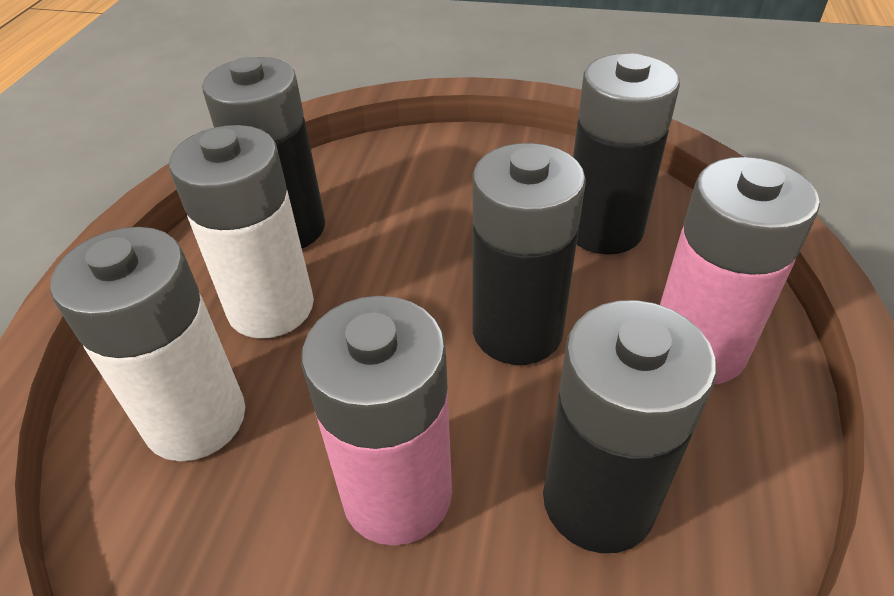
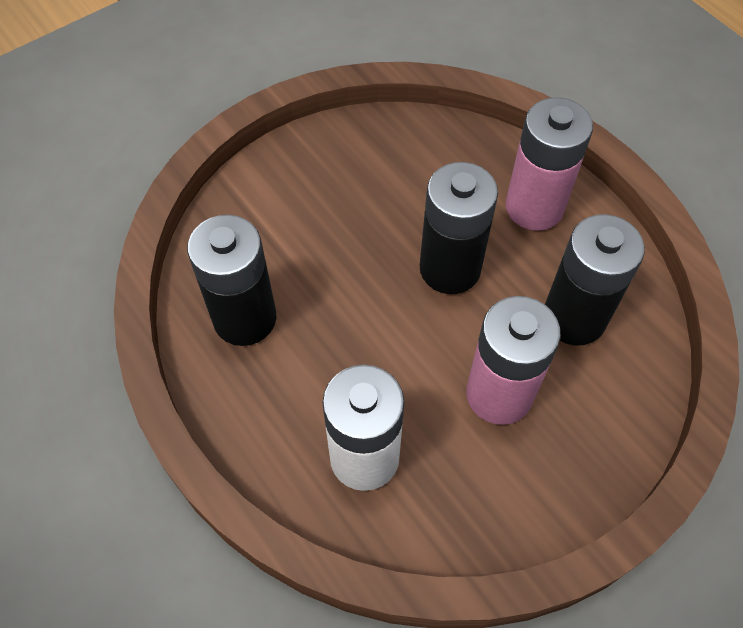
camera: 50 degrees left, 15 degrees up
(271, 307) = (311, 370): white battery -> none
(603, 229) = (418, 170): black battery -> none

